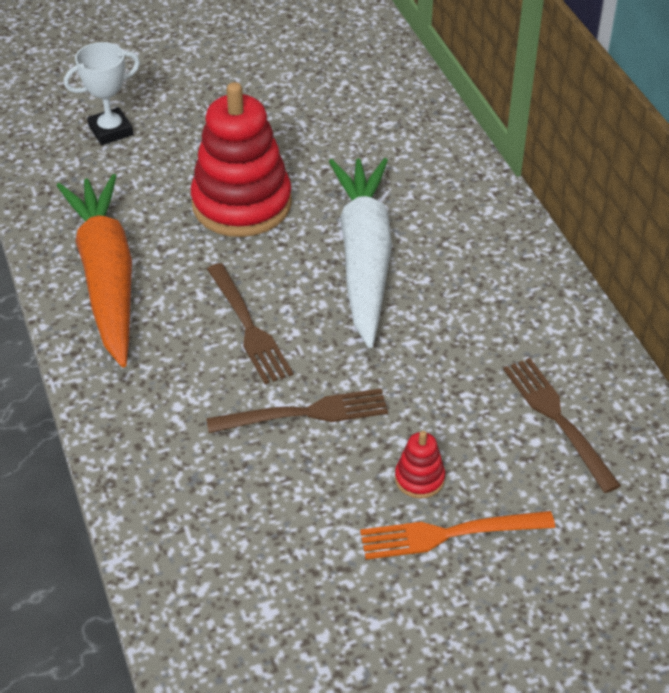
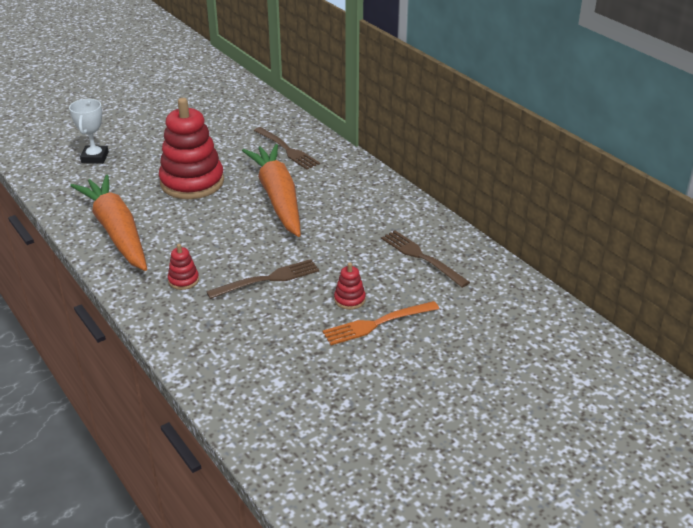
camera: 15 degrees left, 10 degrees down
(111, 131) = (95, 157): white trophy -> white trophy turned 45 degrees counterclockwise
(179, 389) = (183, 280): none -> red stacking toy
(248, 327) = (217, 242): brown fork -> brown fork (287, 149)
(364, 258) = (278, 198): white carrot -> orange carrot

